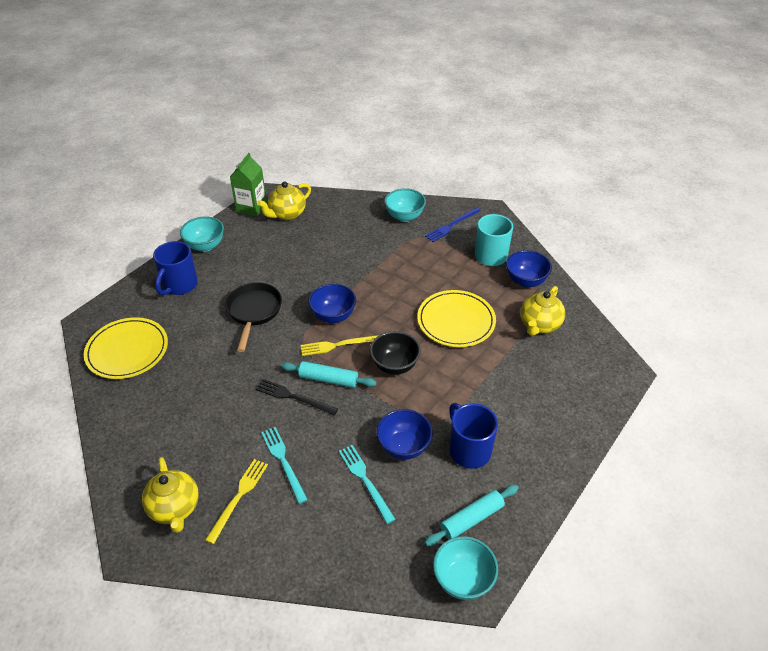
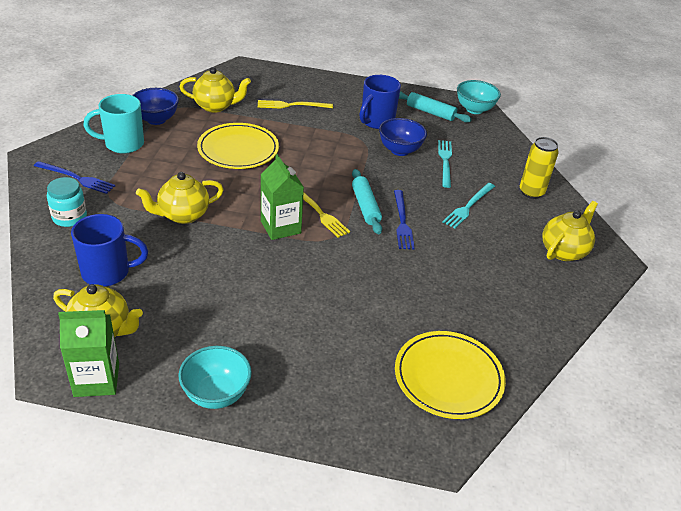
camera: 120 degrees left, 5 degrees down
(179, 285) = (312, 383): blue mug -> blue mug (107, 272)
(238, 497) = (520, 219): yellow fork -> yellow fork (292, 105)
(254, 312) = (314, 290): black pan -> none
(271, 538) = (531, 192): none -> yellow can
(293, 397) = (402, 222): black fork -> blue fork
(333, 316) = (280, 227): blue bowl -> green carton
(365, 480) = (445, 161): turquoise fork -> turquoise fork turned 150 degrees clockwise
(378, 268) = (183, 215): none -> yellow teapot
(394, 365) = (319, 172): black bowl -> none
(404, 216) = (69, 217): turquoise bowl -> turquoise jar

